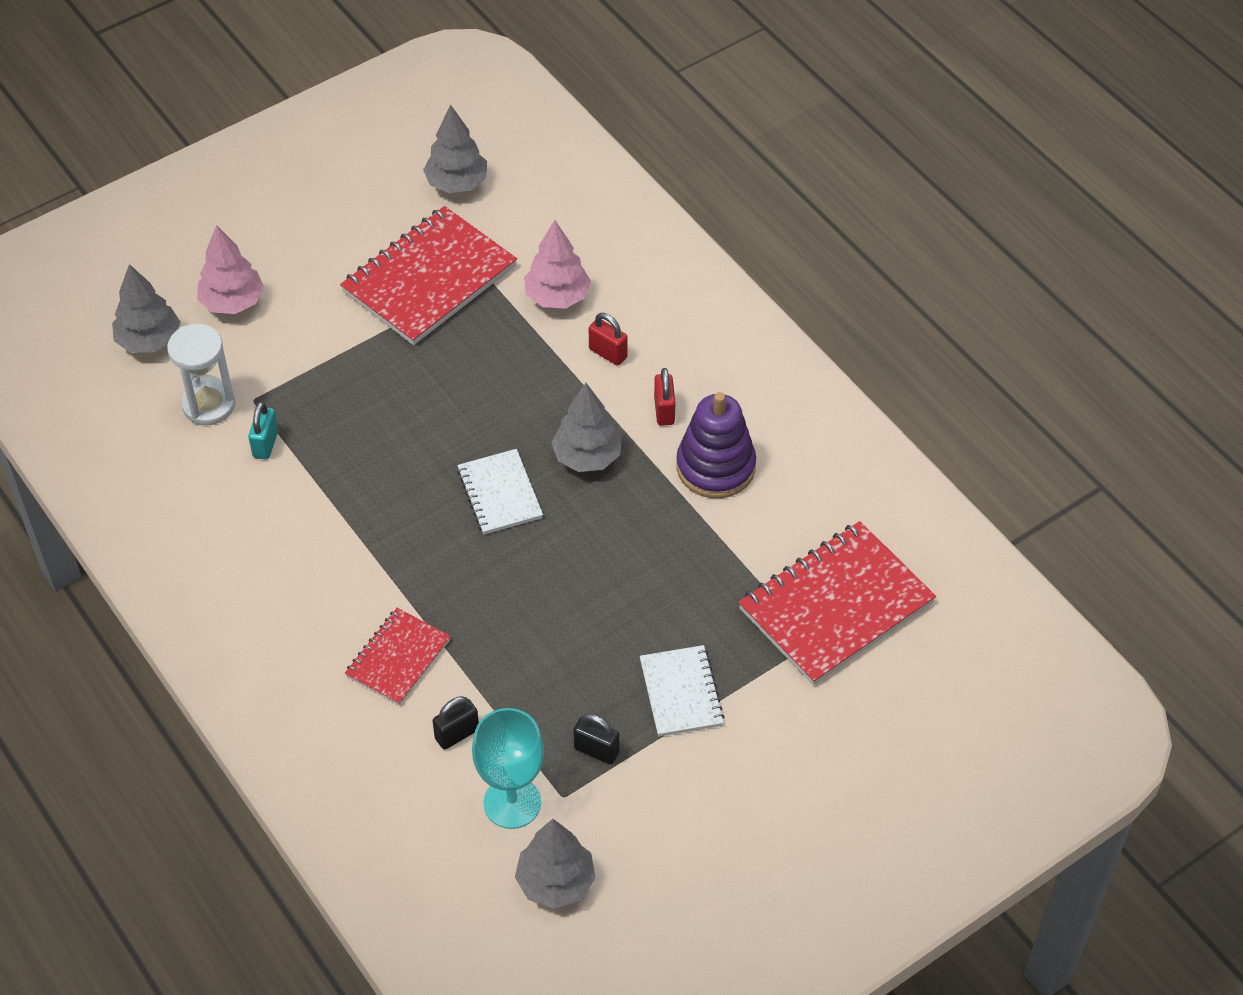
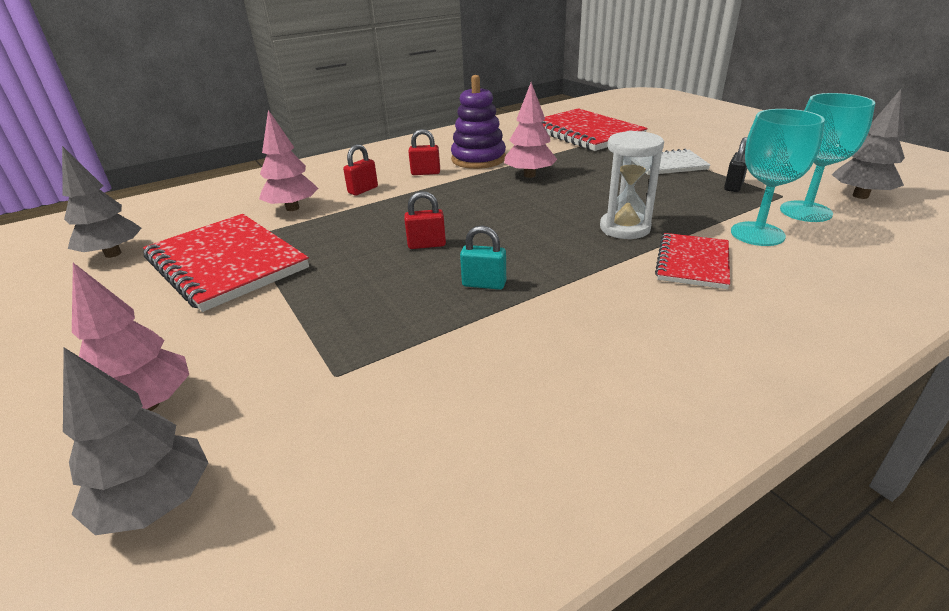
camera: 85 degrees left, 20 degrees down
(209, 405) = (328, 418): white hourglass -> white hourglass (624, 228)
(265, 444) = (412, 360): turquoise padlock -> turquoise padlock (484, 284)
(398, 658) = (692, 263): red notebook -> red notebook turned 75 degrees clockwise
(455, 433) = (426, 245): none -> red padlock
(457, 734) = (757, 234): black padlock -> turquoise goblet
(499, 494) = (498, 224): white notebook -> none
(587, 457) = (463, 194): grey tree -> none
(649, 526) = (529, 175): none -> pink tree

